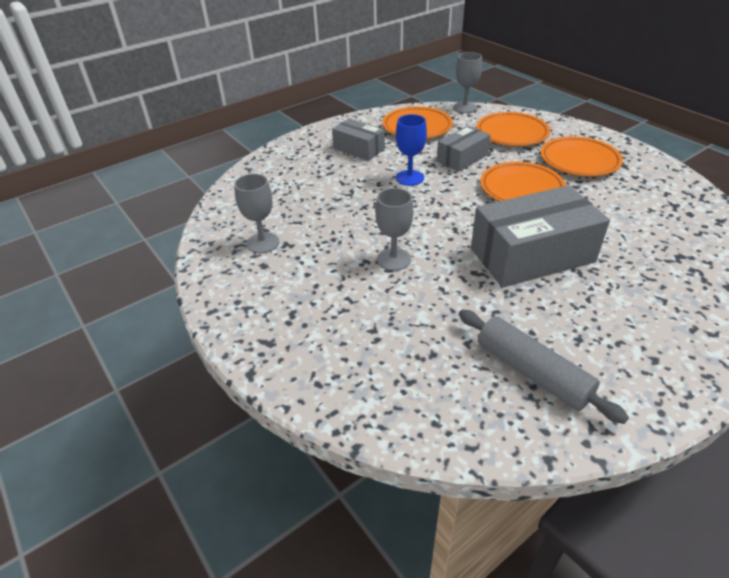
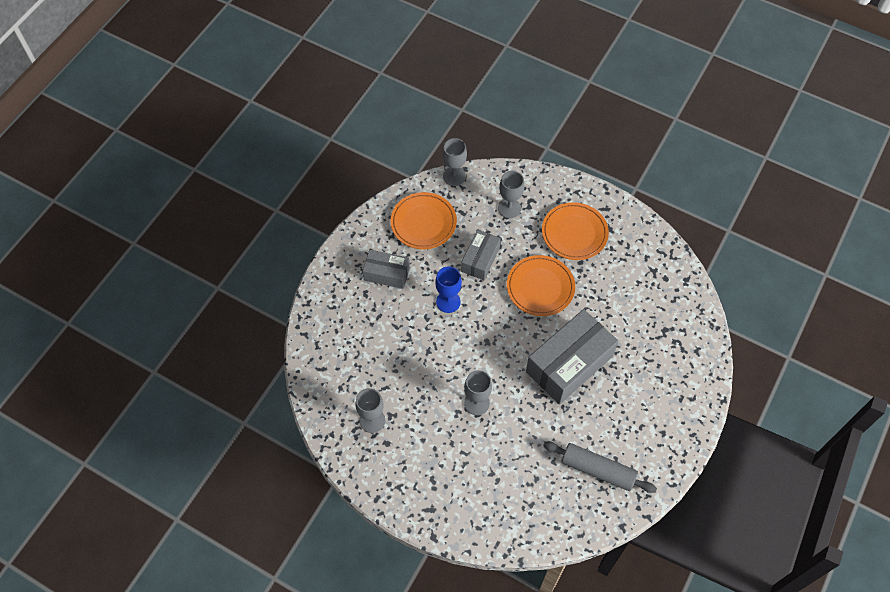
camera: 25 degrees left, 20 degrees up
(512, 133) = (509, 208): orange plate -> grey goblet

